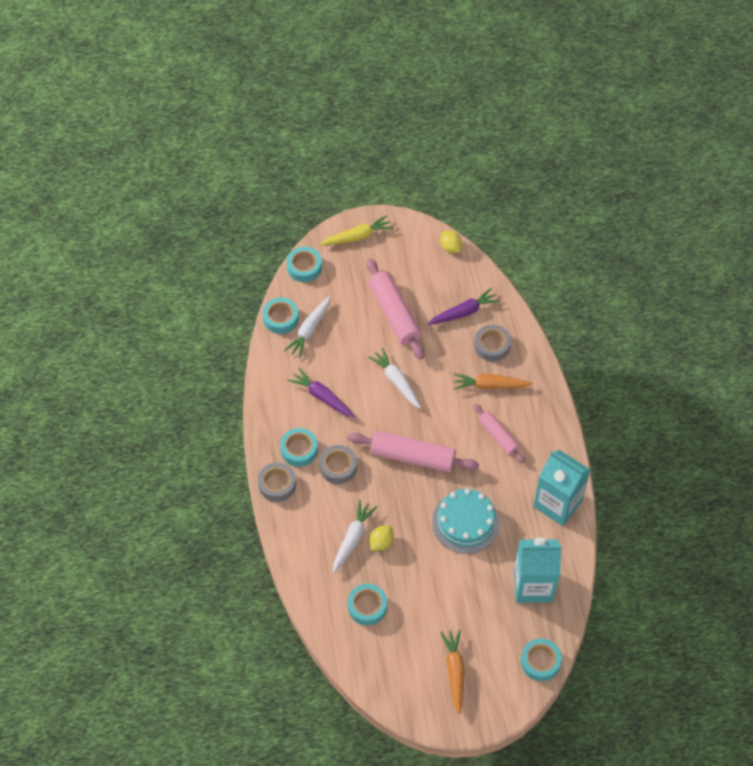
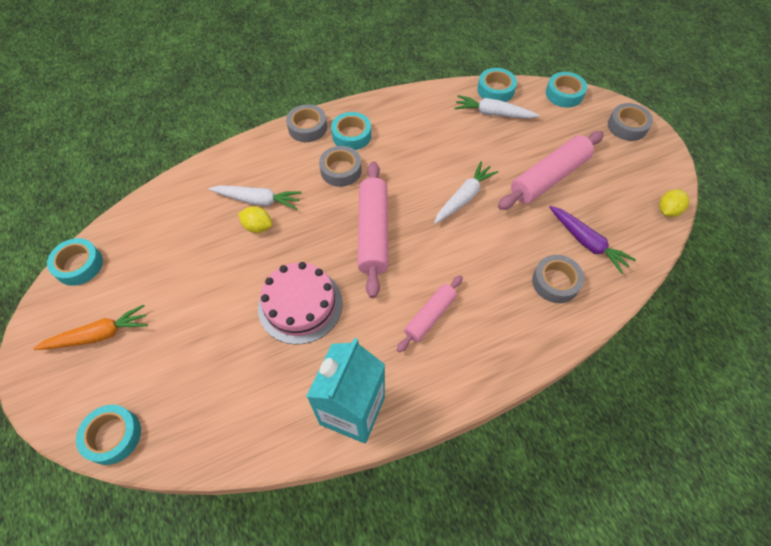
camera: 75 degrees right, 0 degrees up
(322, 397) = (419, 140): purple carrot -> none
(357, 236) = (627, 126): yellow carrot -> grey tape
(367, 606) = (178, 231): turquoise tape -> turquoise tape (79, 265)
(465, 522) = (300, 305): turquoise cake -> pink cake
(490, 385) = (498, 292): orange carrot -> none
(533, 585) = (224, 403): turquoise carton -> none

